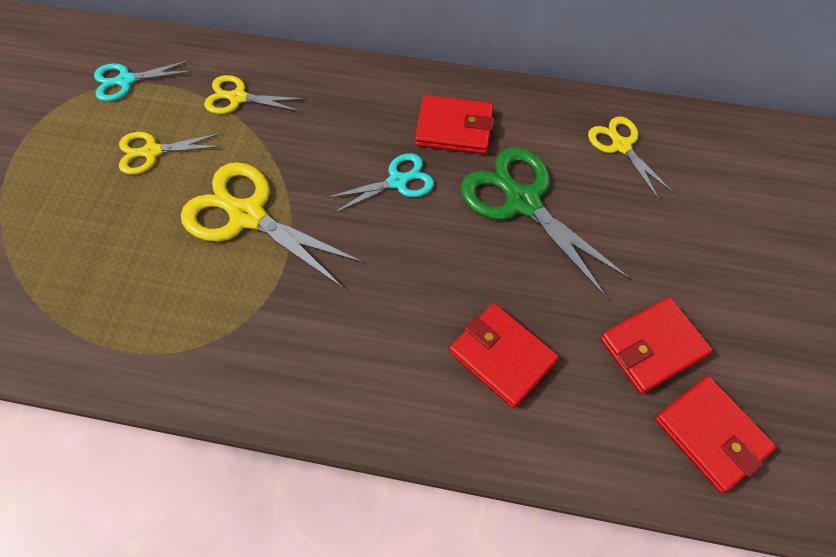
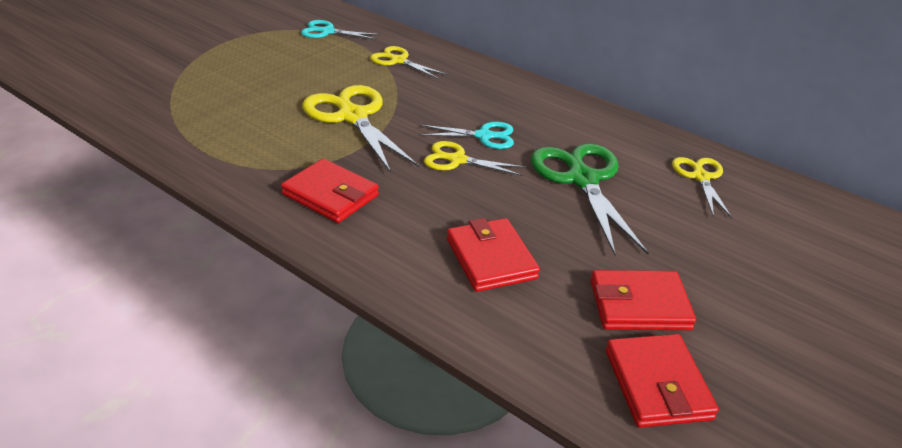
camera: 25 degrees right, 25 degrees down
(152, 152) = (314, 67): yellow scissors -> yellow scissors (457, 160)
(454, 128) = (555, 123): red wallet -> red wallet (330, 195)

